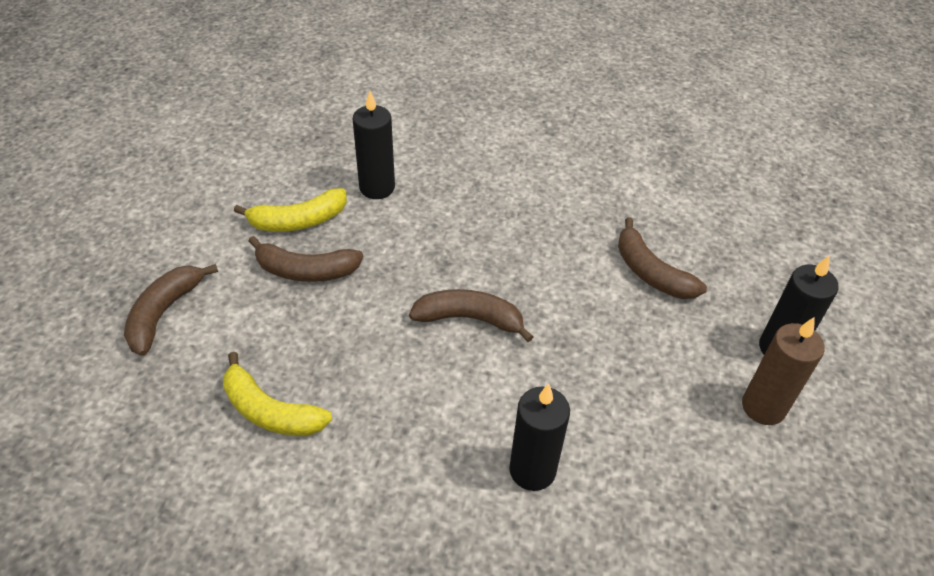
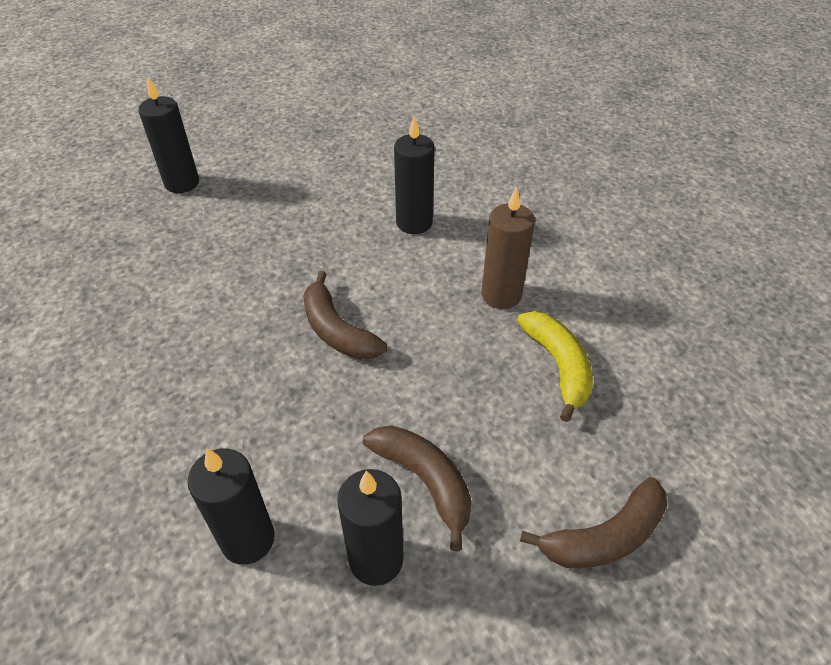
camera: 135 degrees left, 0 degrees up
(298, 221) = (376, 559): yellow banana -> black candle
(651, 272) = (165, 270): brown banana -> none
(763, 407) = (245, 169): brown candle -> brown candle (501, 295)

